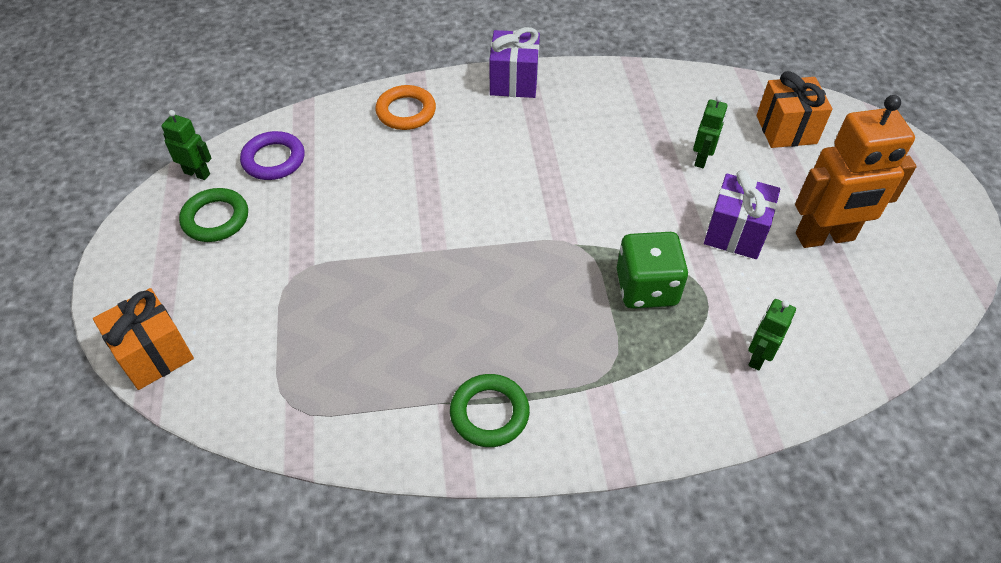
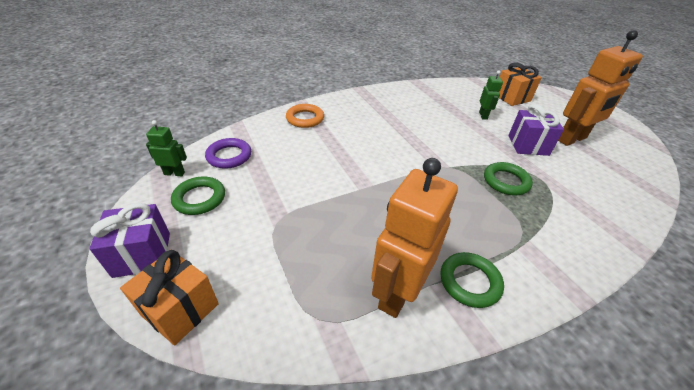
camera: 20 degrees left, 10 degrees down
(393, 401) = (397, 293): none -> orange robot
(514, 81) = (359, 97): purple gift -> purple gift (142, 254)
(646, 288) = (506, 181): green dice -> green ring
(758, 357) = (595, 204): green robot -> none

